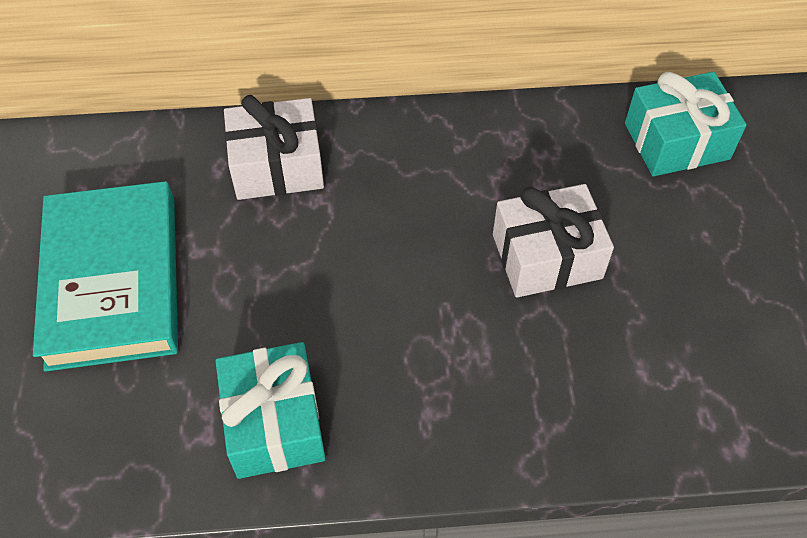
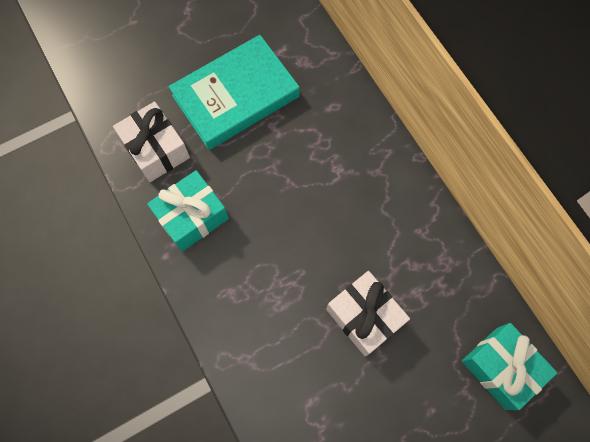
camera: 65 degrees right, 15 degrees up
(277, 165) = (350, 136): white gift -> white gift (156, 149)

